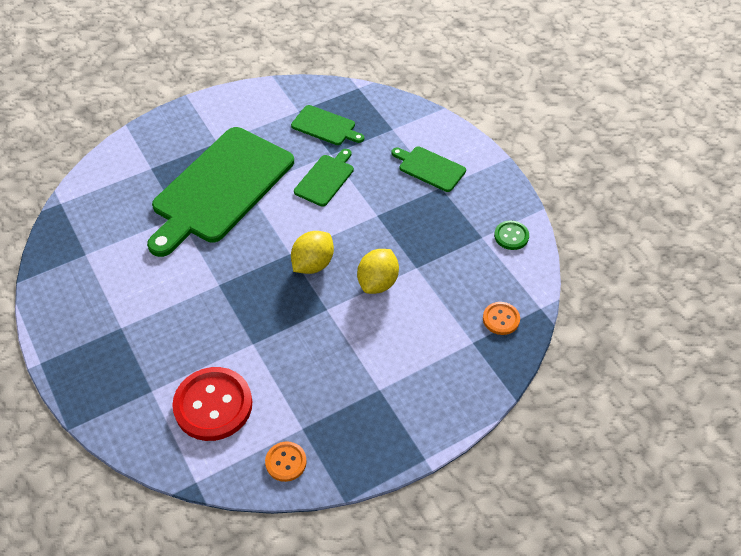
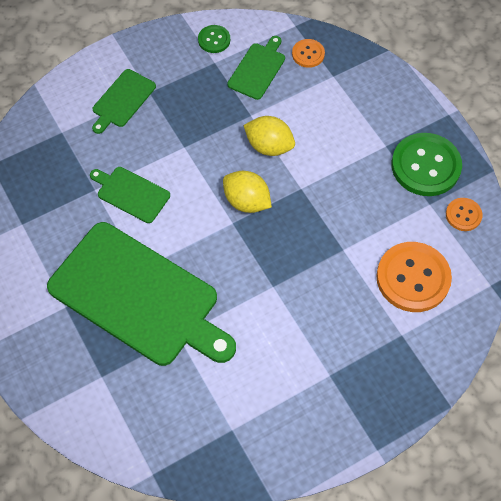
camera: 90 degrees left, 10 degrees up
(213, 405) = (413, 278): red button -> orange button
(325, 126) = (50, 195): green cutting board -> green cutting board (257, 69)
(352, 428) = (425, 166): none -> green button

